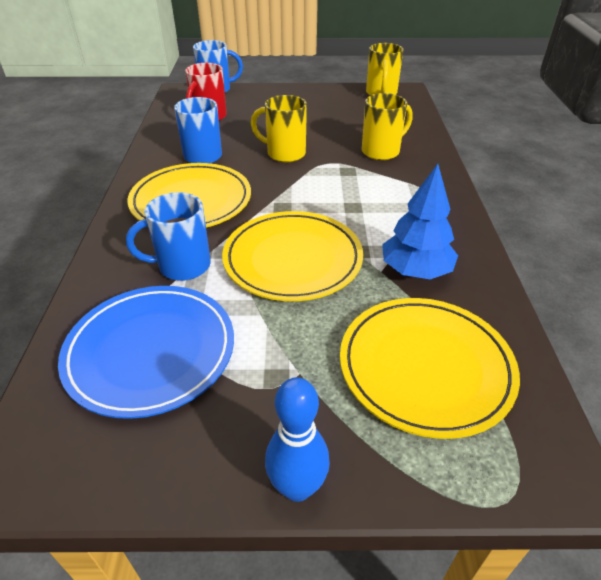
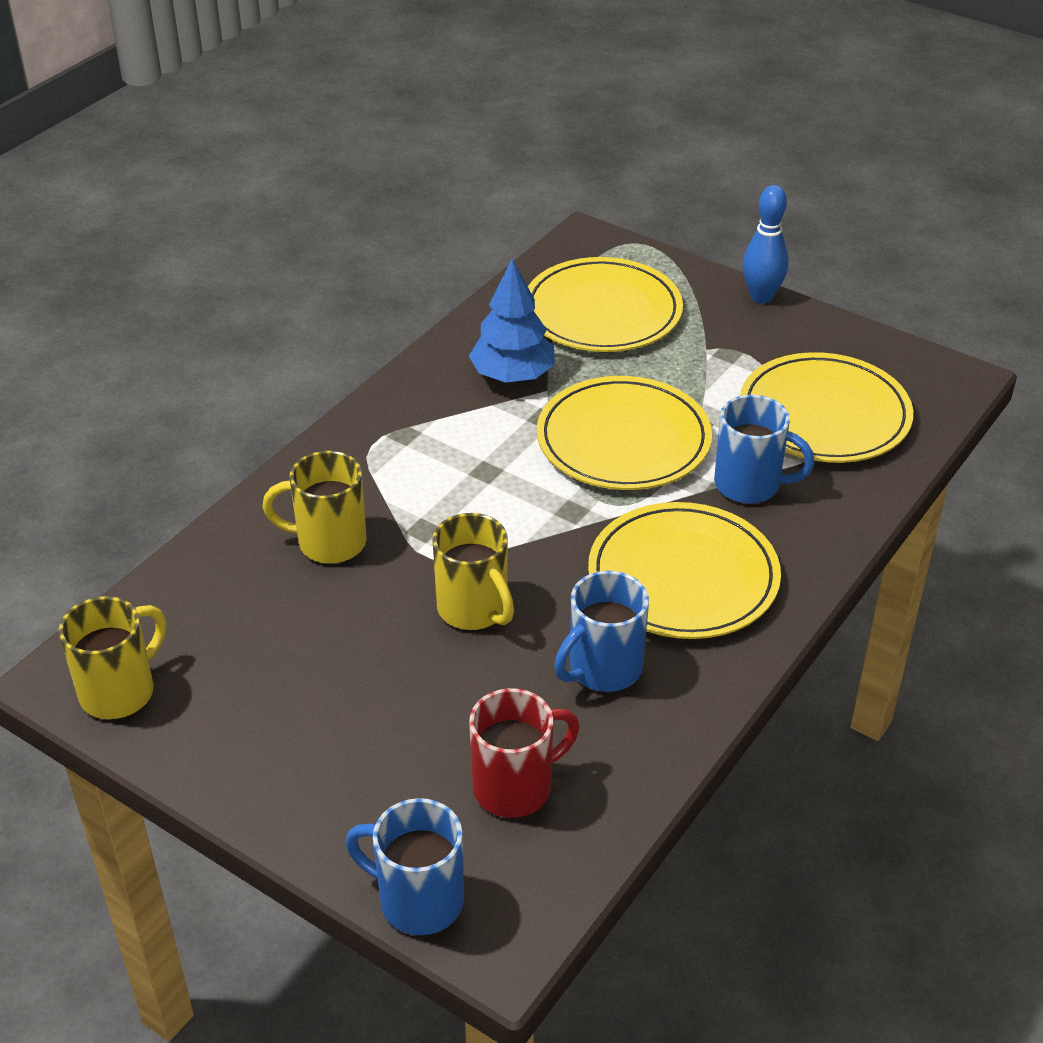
camera: 145 degrees left, 0 degrees up
(151, 352) = (824, 415): blue plate -> yellow plate

